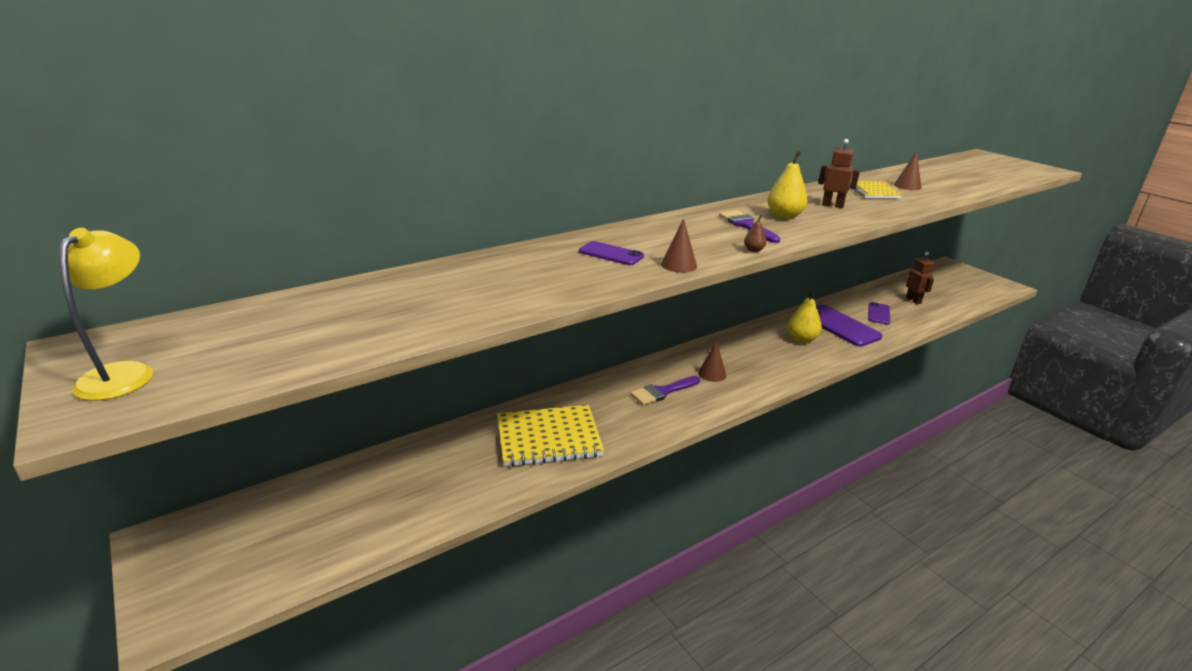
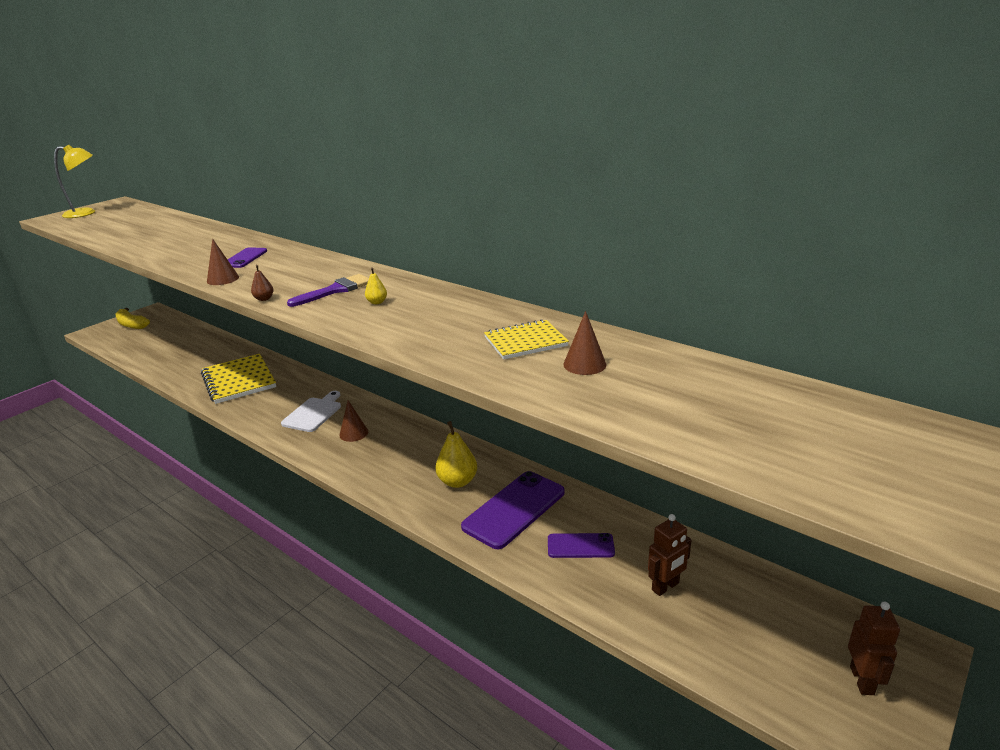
camera: 75 degrees right, 0 degrees up
(201, 562) = (131, 324): none -> yellow banana
(662, 392) = (313, 413): purple brush -> white cutting board
(784, 216) = (377, 302): yellow pear -> yellow pear, size x0.50
(832, 205) = (436, 322): brown robot -> brown robot (862, 680)

